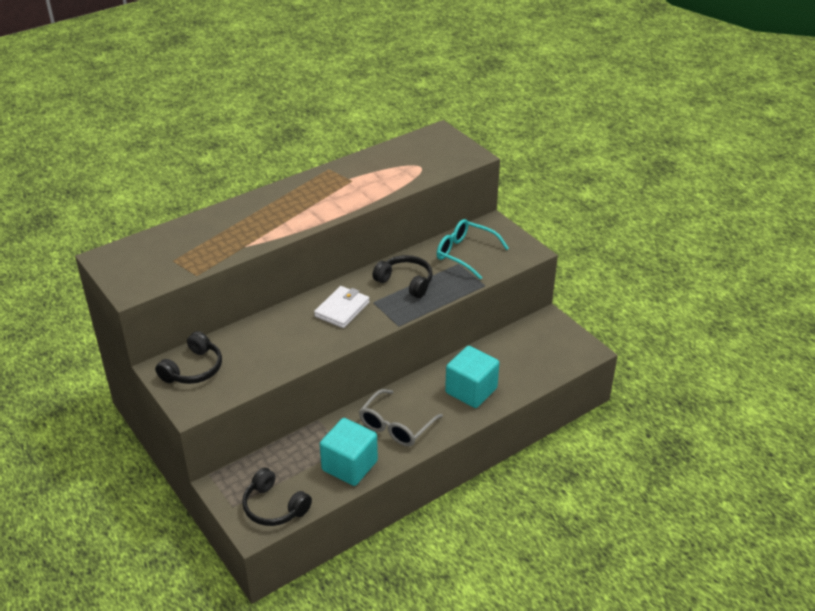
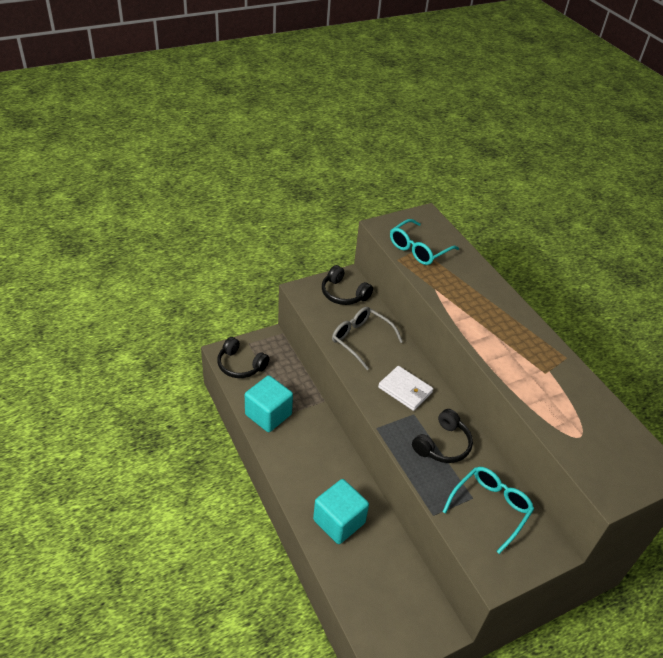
camera: 95 degrees right, 5 degrees up
(175, 260) = (419, 249): none -> turquoise glasses
(274, 507) = (240, 365): black headphones -> black headphones turned 105 degrees counterclockwise
(396, 426) = (305, 453): grey glasses -> grey glasses (361, 340)

